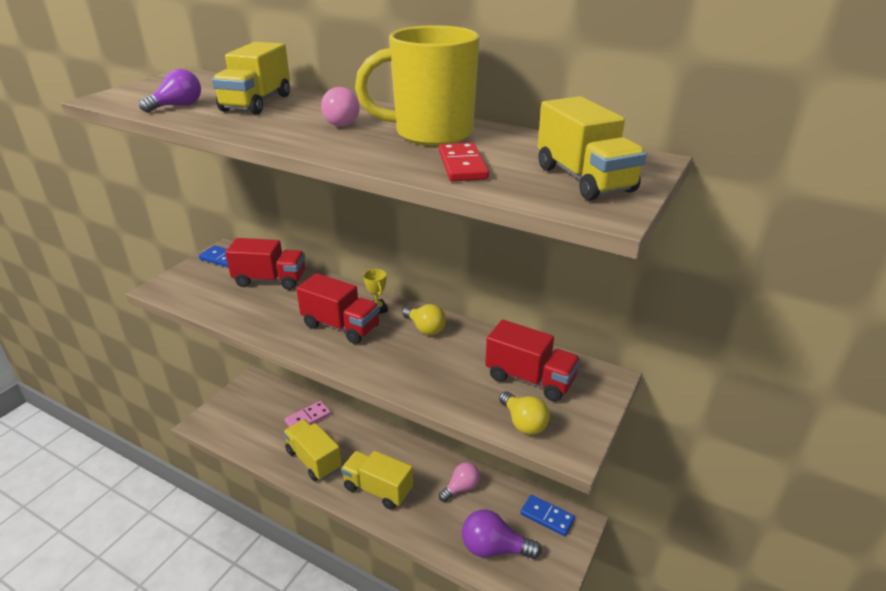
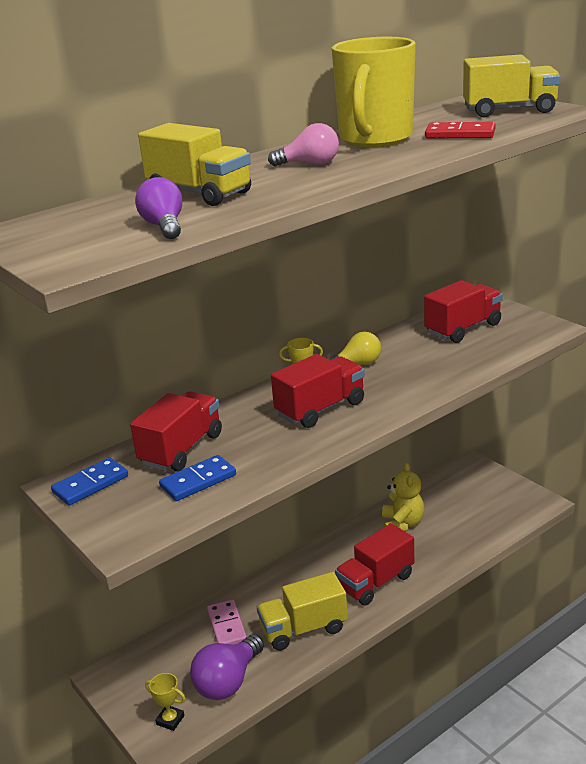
camera: 65 degrees left, 5 degrees down
(219, 420) = (170, 720): none -> yellow trophy
(378, 489) = (375, 582): yellow truck -> red truck
(461, 488) = (402, 524): pink light bulb -> yellow teddy bear
(494, 548) = (482, 519): purple light bulb -> purple light bulb (228, 681)
(523, 423) = (516, 340): yellow light bulb -> none
(547, 516) = (460, 481): blue domino -> blue domino (198, 481)

